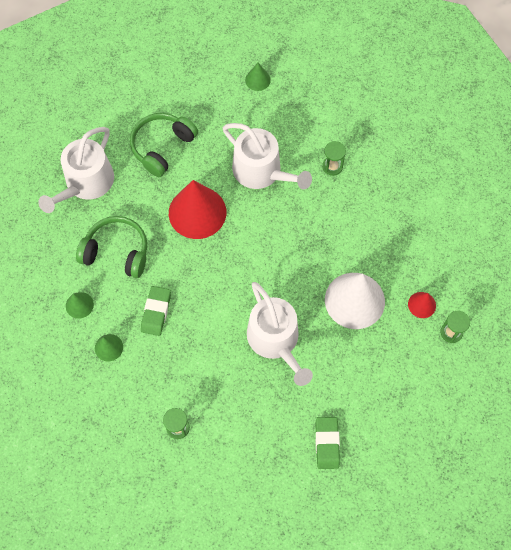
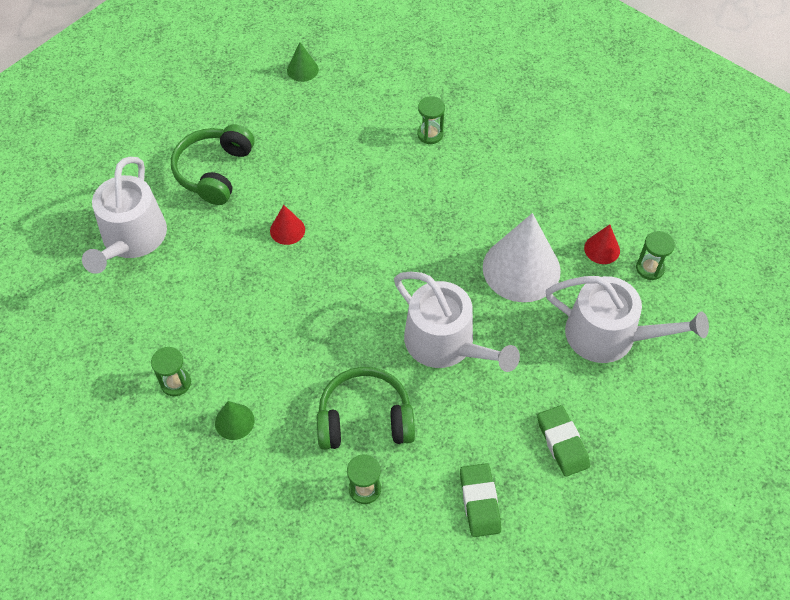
camera: 20 degrees left, 10 degrees down
(79, 305) = (176, 383): green cone -> green hourglass
(117, 252) = (202, 305): green headphones -> green headphones (365, 419)
(156, 312) = (281, 359): green eraser -> green eraser (479, 502)
(197, 212) = (287, 230): red cone -> red cone, size x0.46
(262, 171) = (348, 163): white watering can -> white watering can (610, 336)

